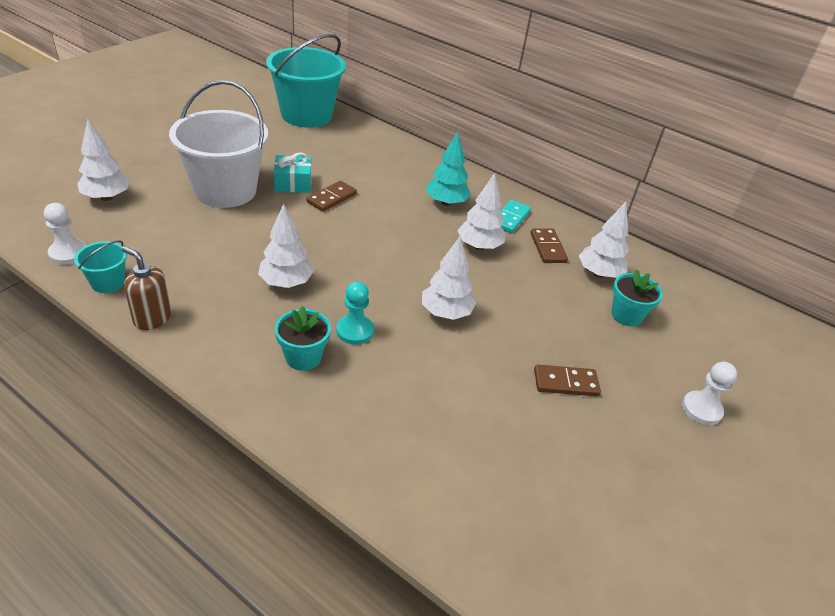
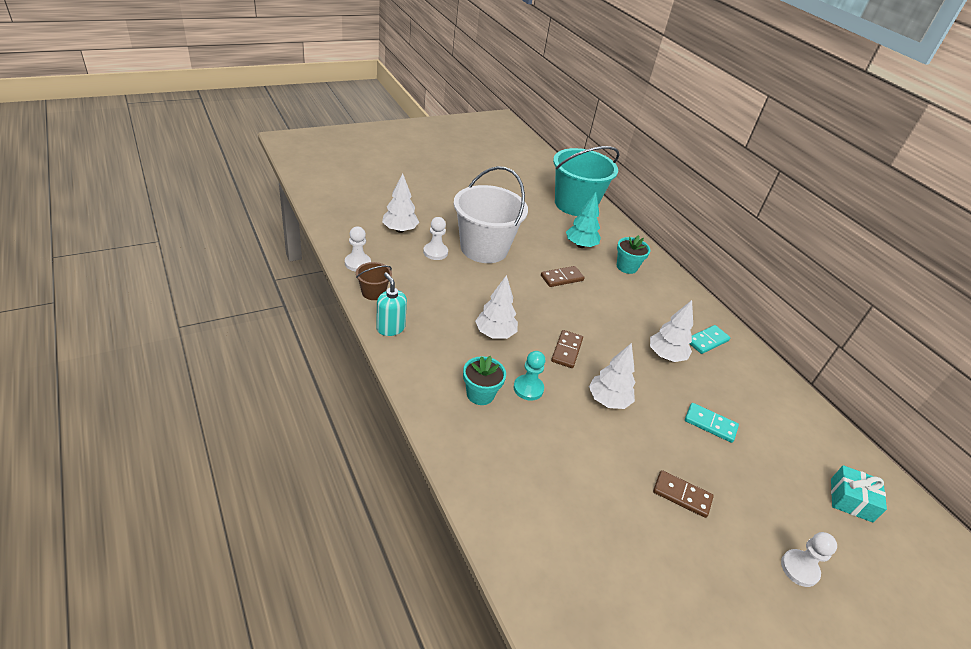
camera: 25 degrees right, 0 degrees up
(108, 282) = (373, 292): turquoise bucket -> brown bucket
(152, 318) = (390, 328): brown soap dispenser -> turquoise soap dispenser
(167, 211) = (435, 252): none -> white pawn
(293, 183) = (537, 257): turquoise gift -> turquoise gift (851, 500)
(446, 203) = (656, 310): turquoise tree -> turquoise tree (580, 245)
(547, 248) = (728, 377): brown domino -> brown domino (566, 350)
(555, 300) = (710, 424): none -> turquoise domino
(599, 274) = (765, 416): white tree -> none
(626, 315) = (771, 461): turquoise flower pot -> turquoise flower pot (627, 267)

